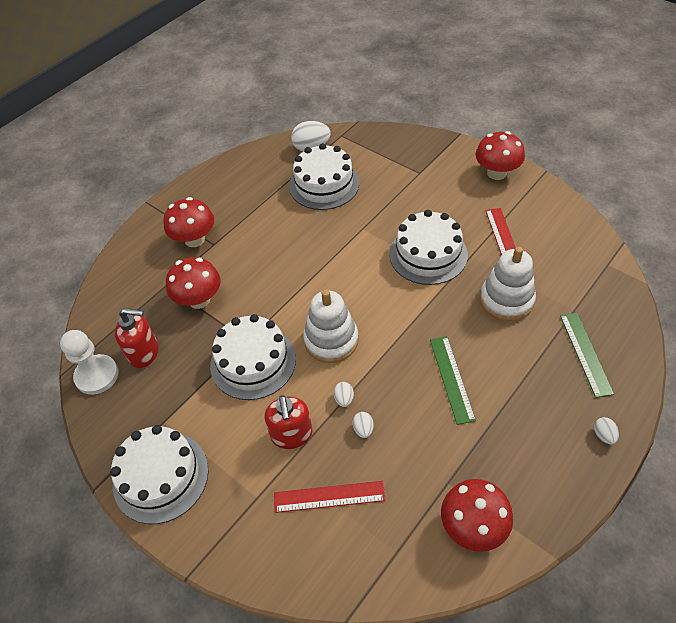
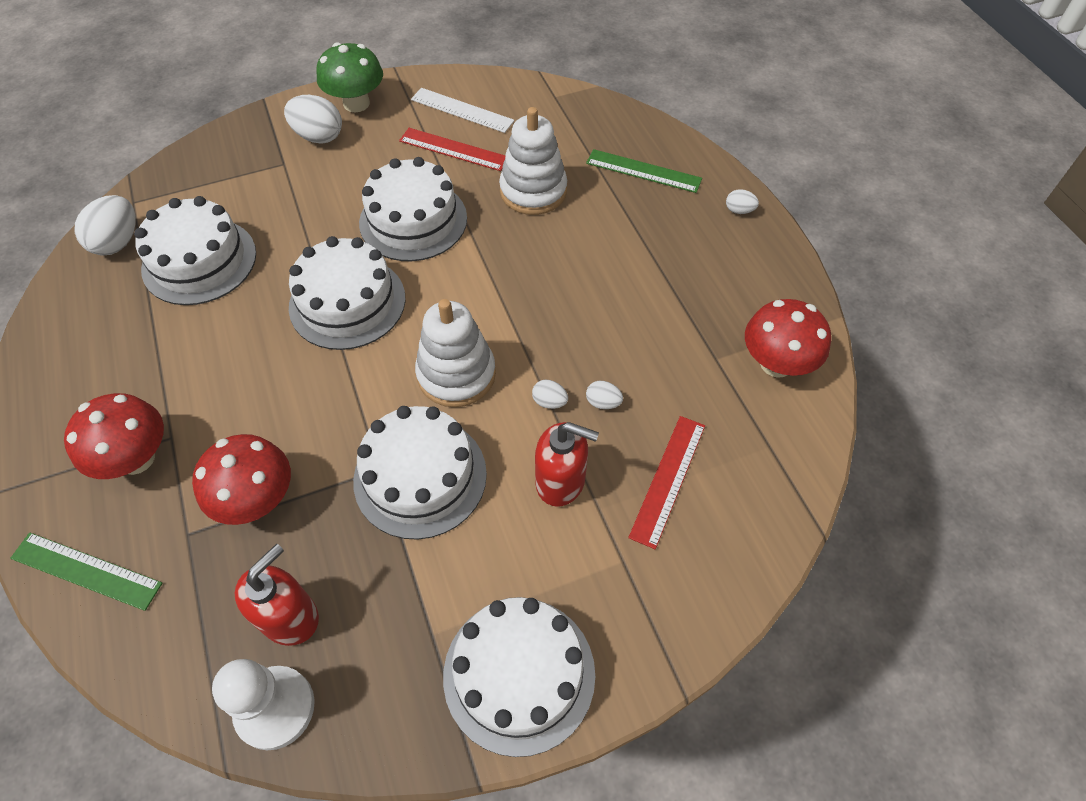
camera: 65 degrees left, 5 degrees up
(344, 261) = (347, 302): none -> white cake
(451, 378) = (595, 289): green ruler -> green ruler (86, 570)
(453, 174) = (318, 136): none -> white egg
(496, 173) = (356, 103): red mushroom -> green mushroom
(542, 224) = (462, 110): none -> white ruler

